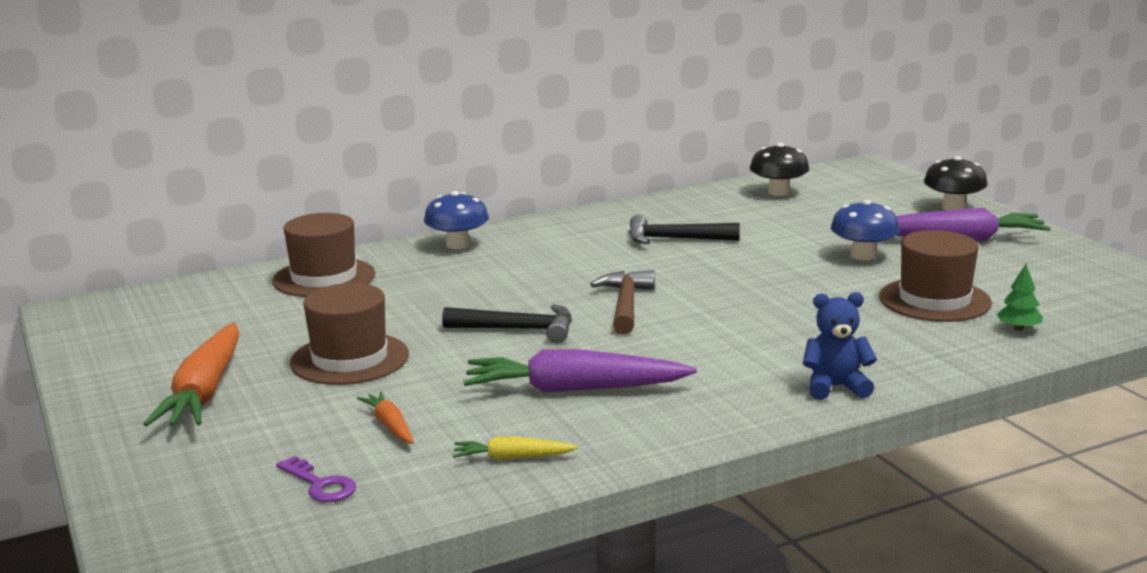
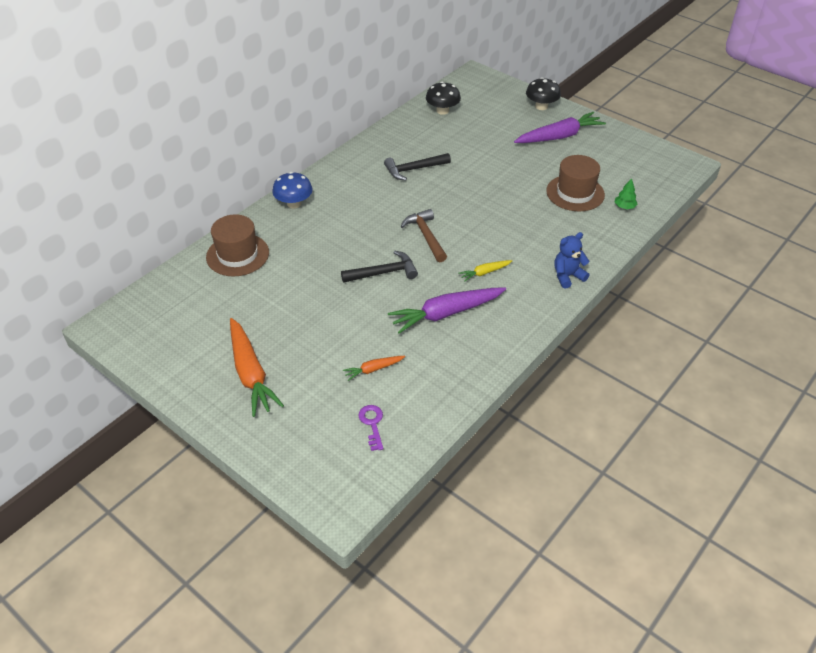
camera: 25 degrees left, 25 degrees up
(320, 485) = (372, 424): purple key -> purple key turned 120 degrees counterclockwise
(349, 359) = (310, 323): brown hat -> none
(390, 425) = (373, 369): orange carrot -> orange carrot turned 60 degrees counterclockwise
(512, 458) = (451, 374): yellow carrot -> yellow carrot (484, 273)
(863, 255) = (520, 162): blue mushroom -> none

